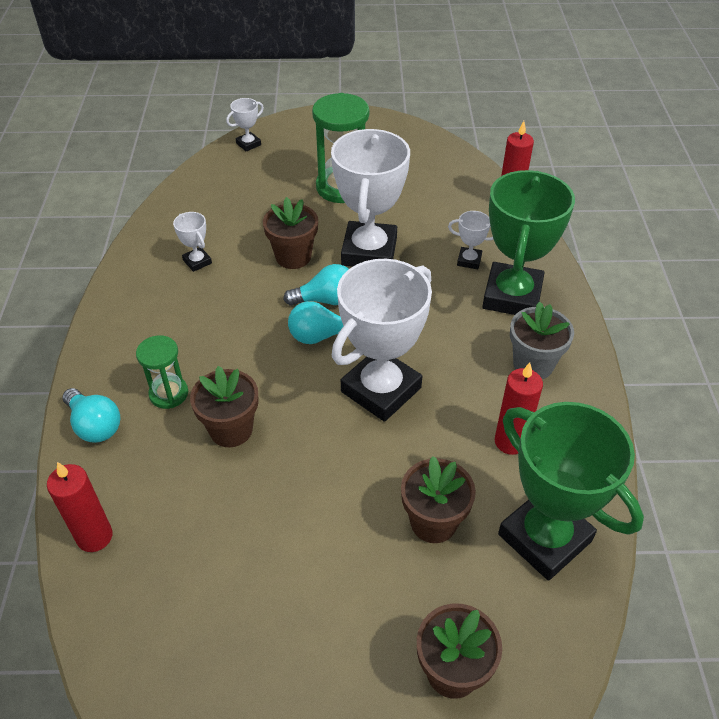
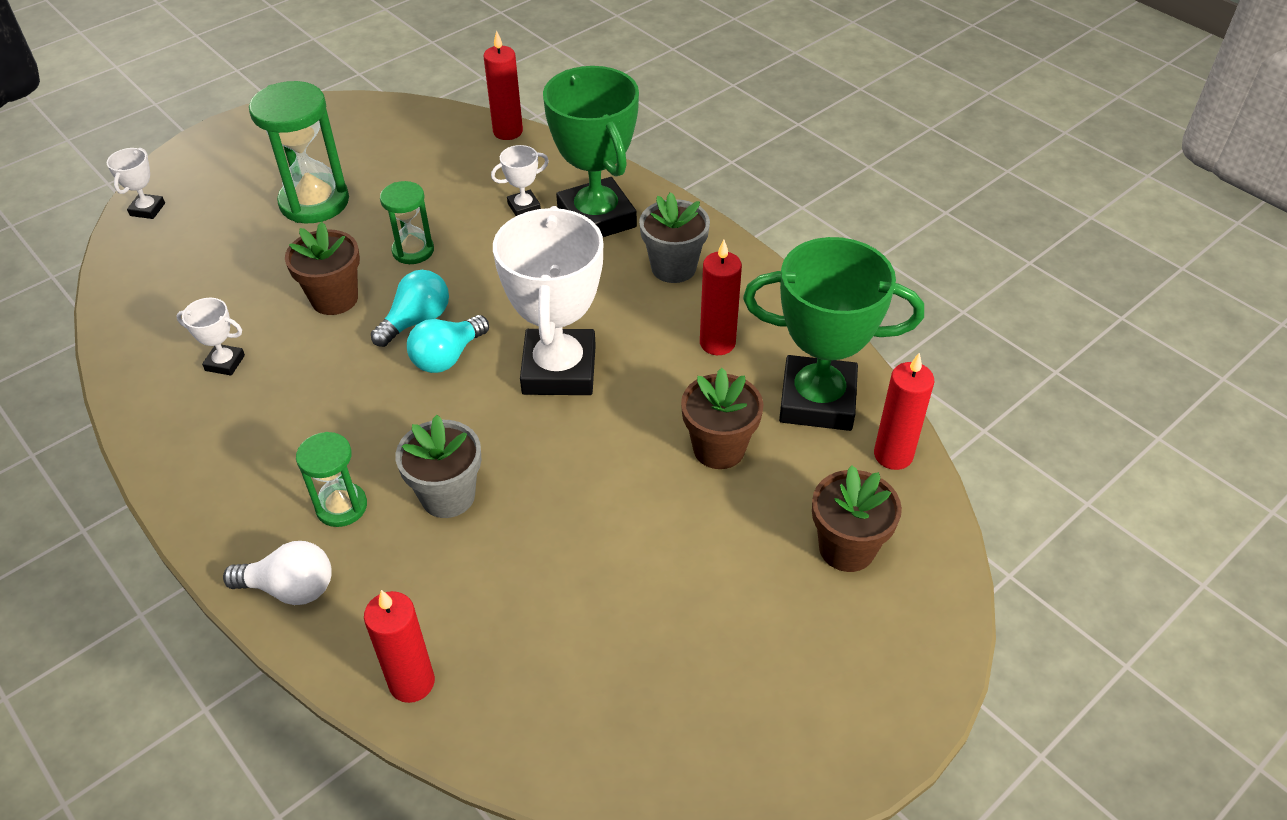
camera: 40 degrees left, 0 degrees up
(95, 425) = (290, 588): turquoise light bulb -> white light bulb
(231, 429) = (448, 496): brown flower pot -> grey flower pot
(369, 251) = (413, 251): white trophy -> green hourglass
(564, 625) = (893, 455): none -> red candle

